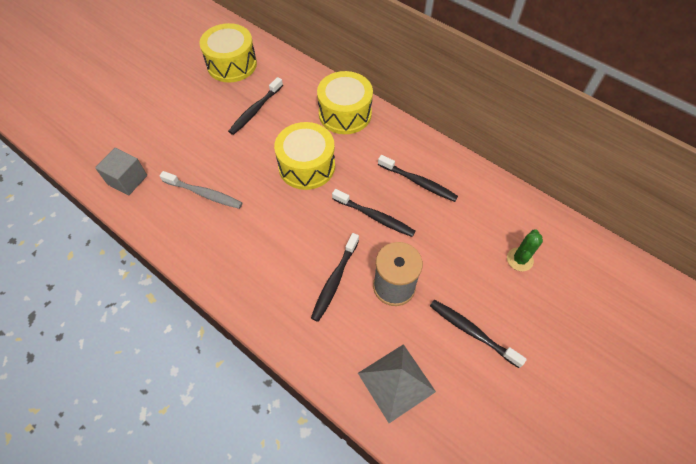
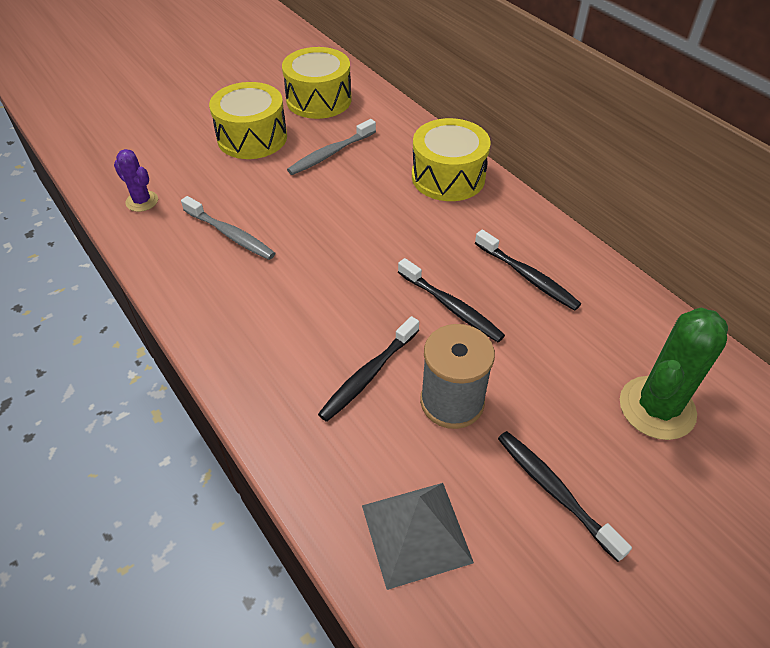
camera: 15 degrees right, 10 degrees down
(127, 180) = (142, 201): grey cube -> purple cactus
(255, 110) = (331, 153): black toothbrush -> grey toothbrush
(306, 166) = (376, 228): yellow drum -> yellow drum (252, 137)
(519, 259) = (657, 408): green cactus -> green cactus, size x1.80

